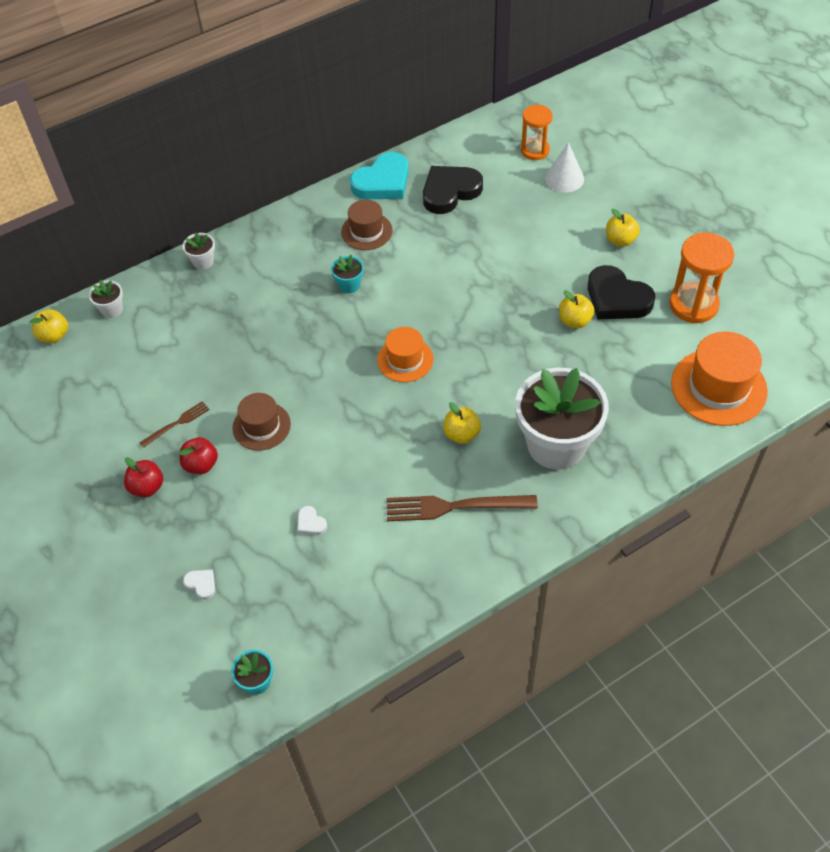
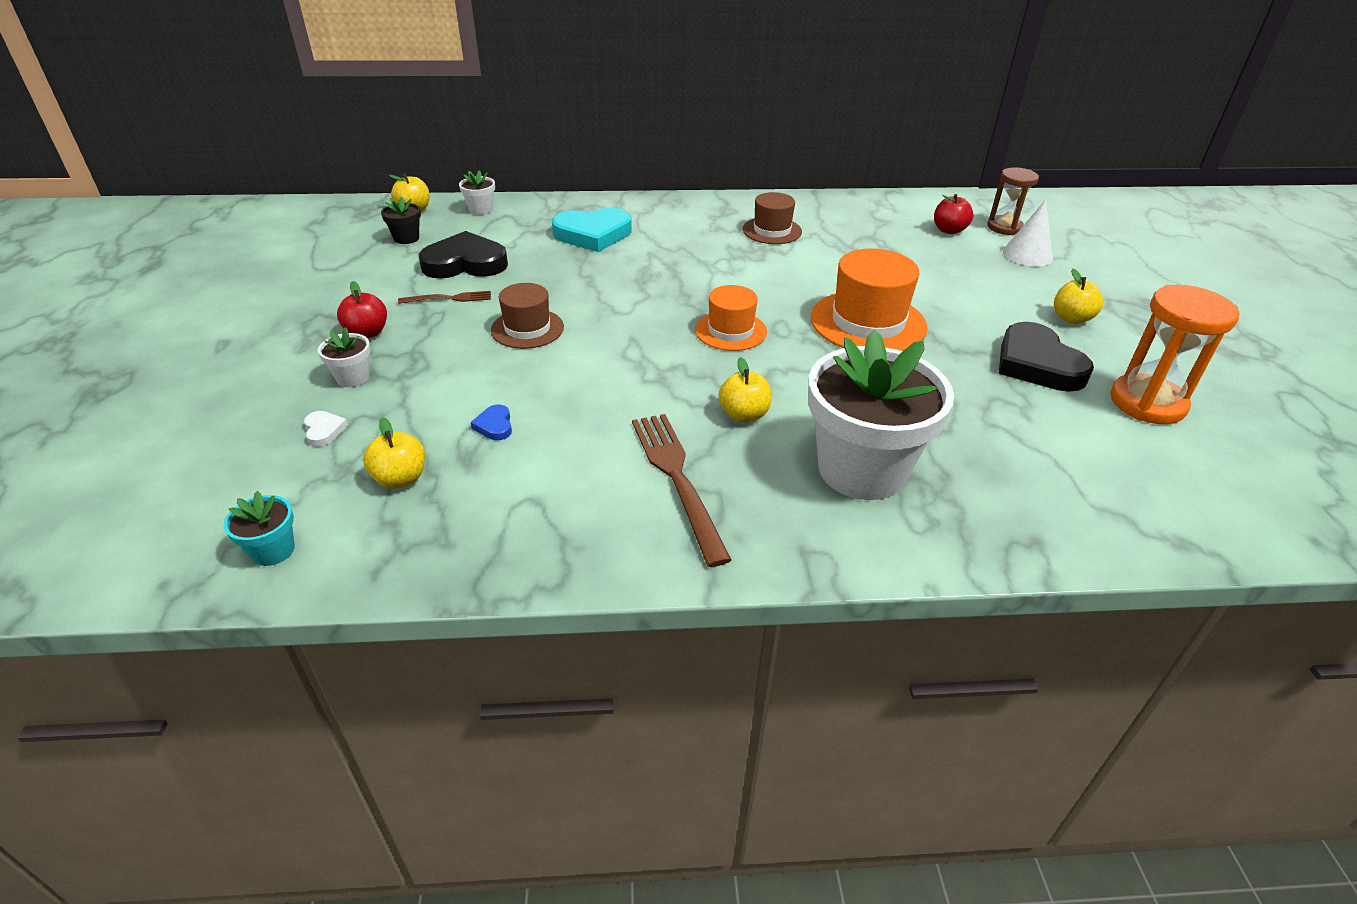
camera: 25 degrees right, 15 degrees down
(80, 373) = (406, 238): none -> black flower pot
(201, 464) = (436, 335): red apple -> red apple (949, 230)
(203, 261) = (594, 205): white flower pot -> white flower pot (353, 377)
(311, 523) = (494, 425): white heart -> blue heart
(349, 285) = (720, 260): turquoise flower pot -> none
(382, 182) = (817, 205): turquoise heart -> turquoise heart (593, 234)
(450, 192) = (885, 229): black heart -> black heart (465, 263)
(454, 506) = (677, 479): brown fork -> brown fork turned 45 degrees clockwise
(535, 150) = (1004, 227): orange hourglass -> brown hourglass
(574, 321) = (966, 365): yellow apple -> yellow apple (400, 479)
(718, 387) = (1147, 497): orange hat -> orange hat (868, 322)

